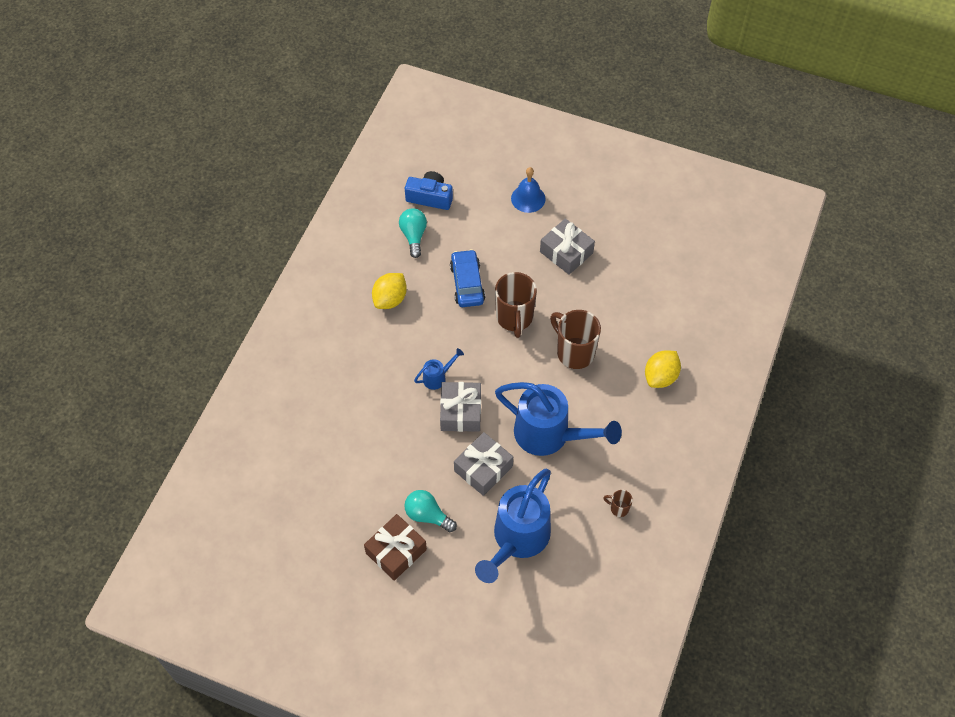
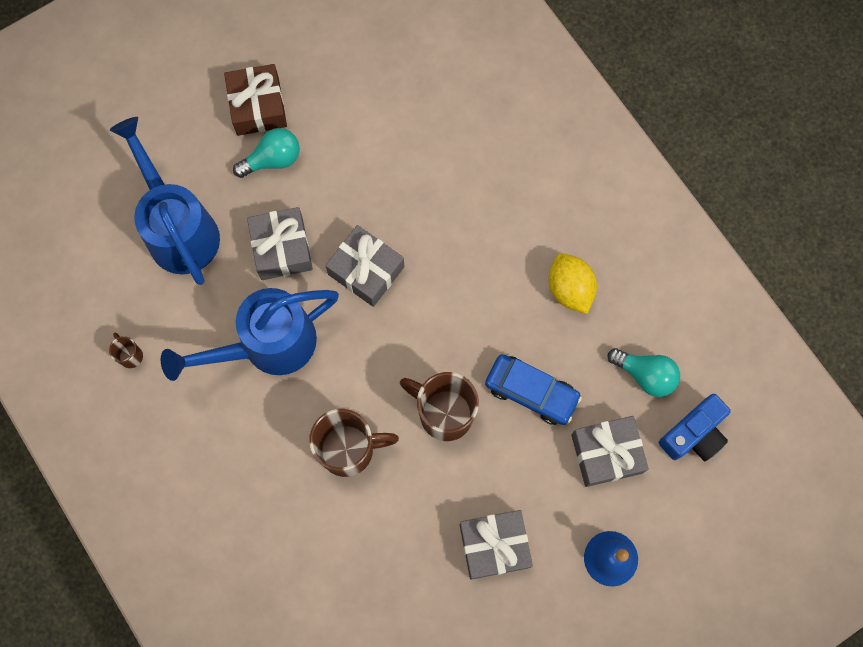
camera: 125 degrees right, 15 degrees up
(437, 377) = (427, 274): blue watering can -> none
(473, 230) = (606, 453): none -> grey gift
(618, 508) = (130, 355): brown mug -> brown mug turned 90 degrees counterclockwise
(660, 377) = (244, 526): yellow lemon -> none

